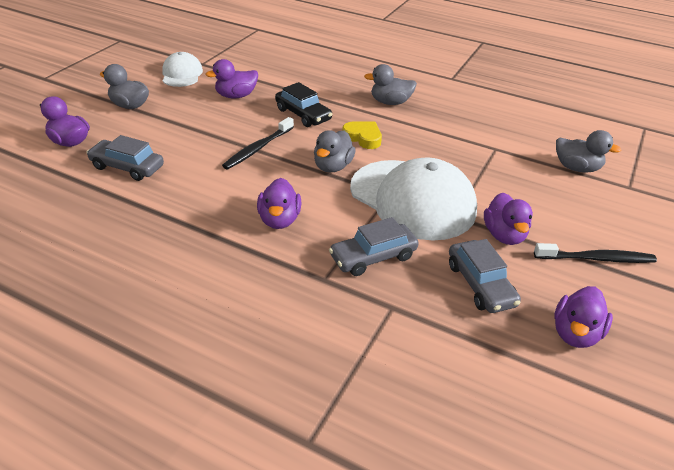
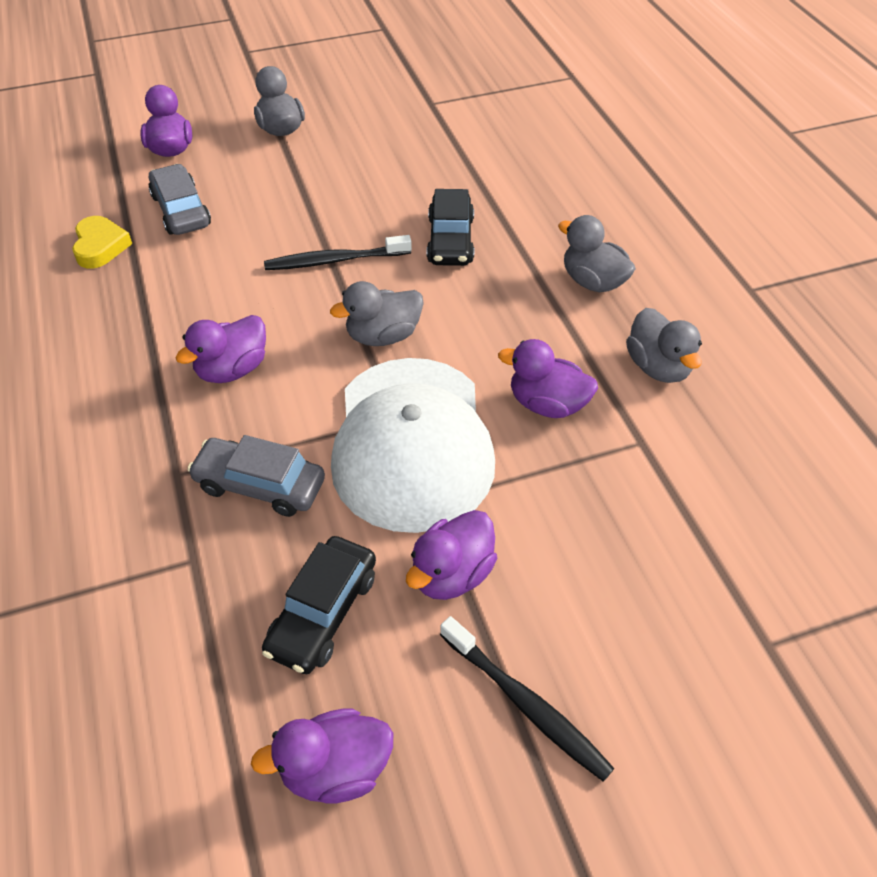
camera: 45 degrees right, 10 degrees up
(182, 74) = (388, 109): white cap -> none
(236, 96) = (408, 171): purple duck -> purple duck (547, 404)
(363, 138) = (477, 316): yellow heart -> yellow heart (100, 246)
(480, 284) = (323, 613): grey car -> black car
(576, 168) = (725, 555): grey duck -> grey duck (658, 367)

